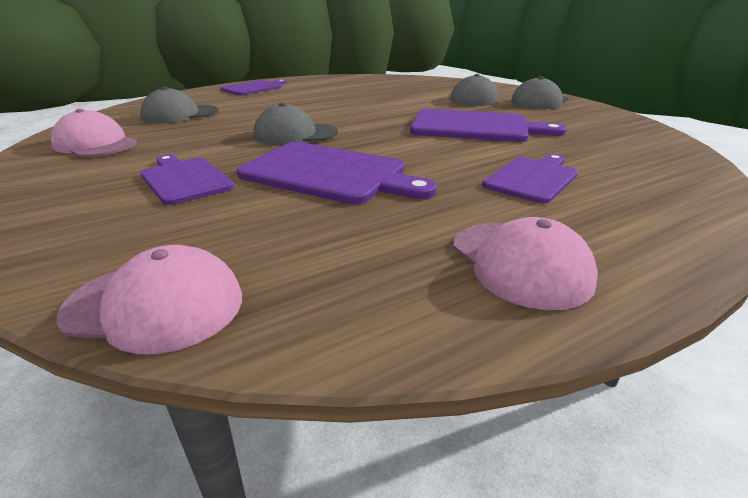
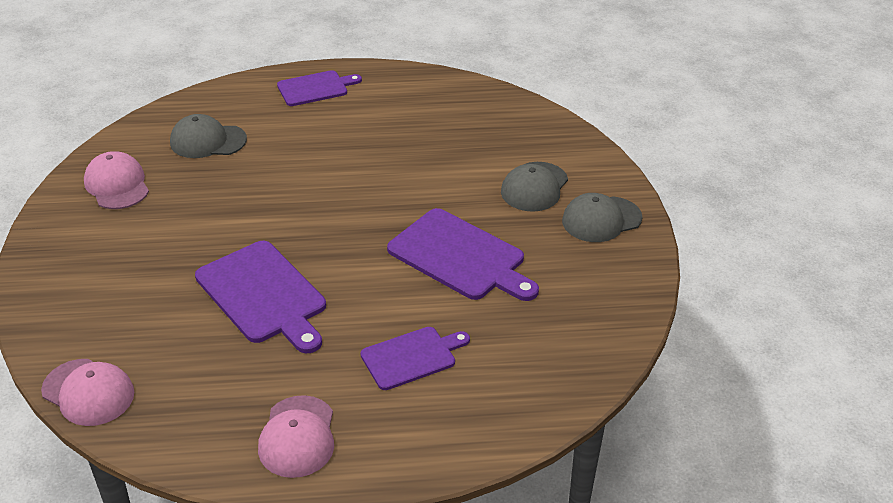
camera: 25 degrees right, 10 degrees up
(185, 179) = (158, 267): purple cutting board -> none
(295, 134) = (283, 218): grey cap -> none

